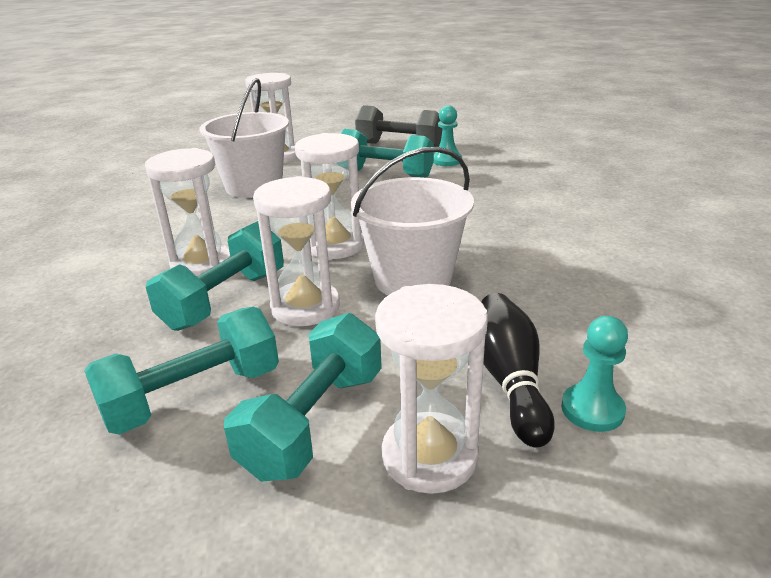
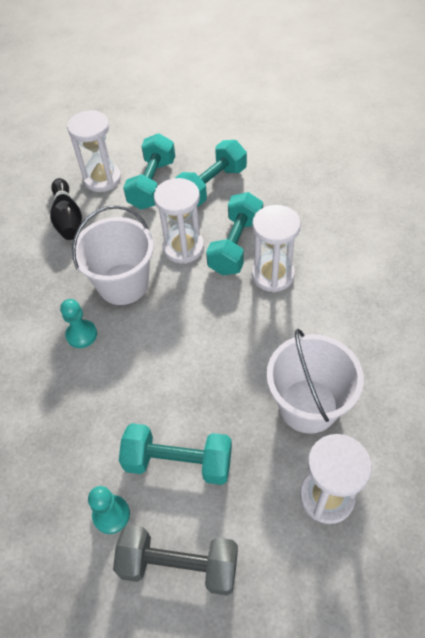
camera: 170 degrees right, 25 degrees up
(335, 245) = (187, 314): white hourglass -> none
(592, 409) = (33, 210): turquoise pawn -> turquoise pawn (81, 335)

